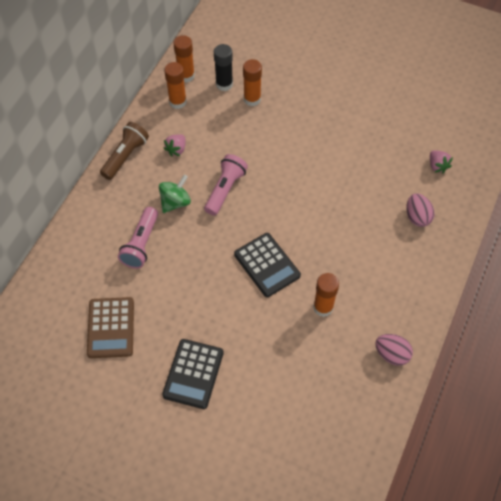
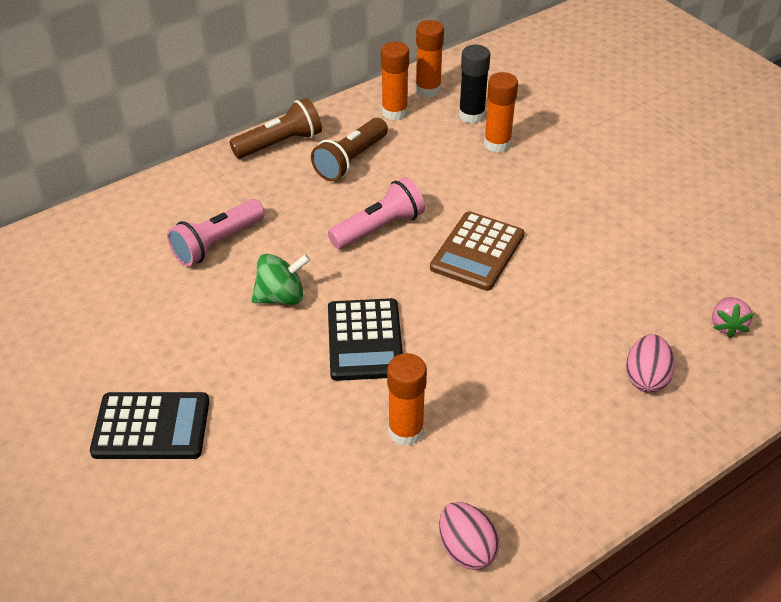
camera: 30 degrees right, 15 degrees down
(111, 328) = (96, 320): brown calculator -> brown calculator (477, 252)
(175, 202) = (301, 216): green spinning top -> green spinning top (281, 297)
(176, 149) = (350, 160): pink strawberry -> brown flashlight
(193, 374) = (151, 427): black calculator -> black calculator turned 135 degrees counterclockwise

